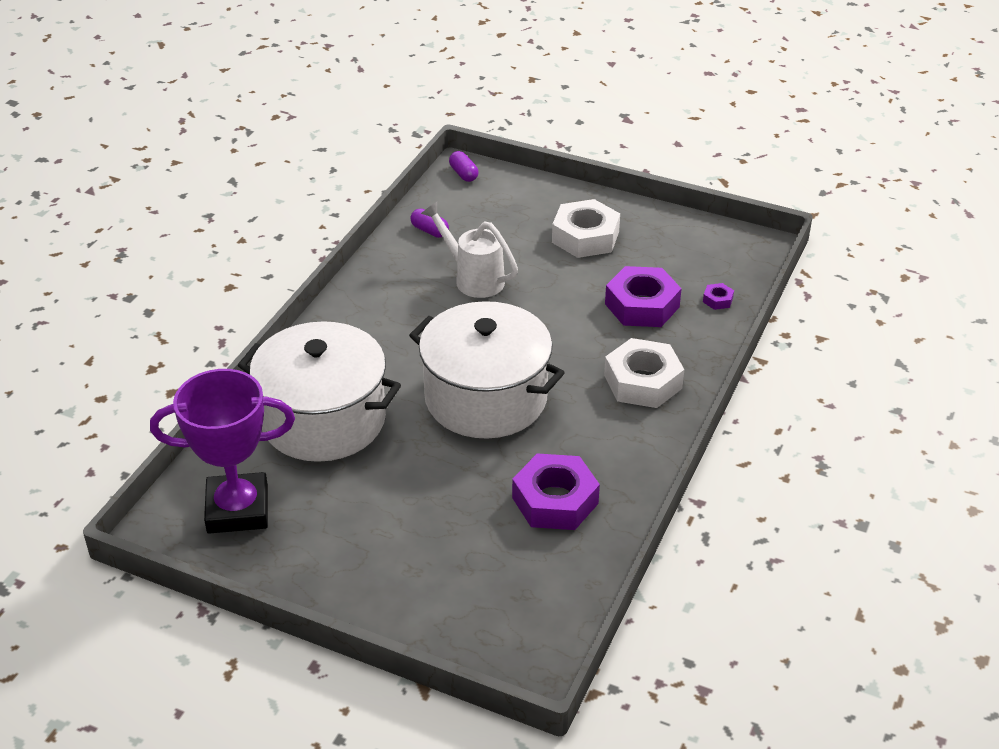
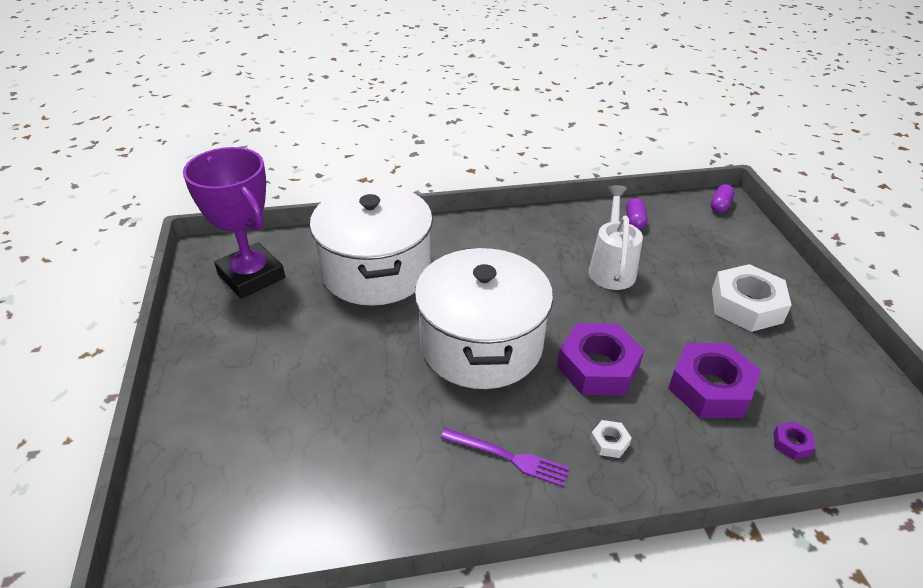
camera: 55 degrees right, 0 degrees up
(555, 500) = (392, 456): purple nut -> purple nut (597, 367)
(611, 439) = (508, 457): none -> purple fork
(643, 382) = (609, 442): white nut -> white nut, size x0.43

